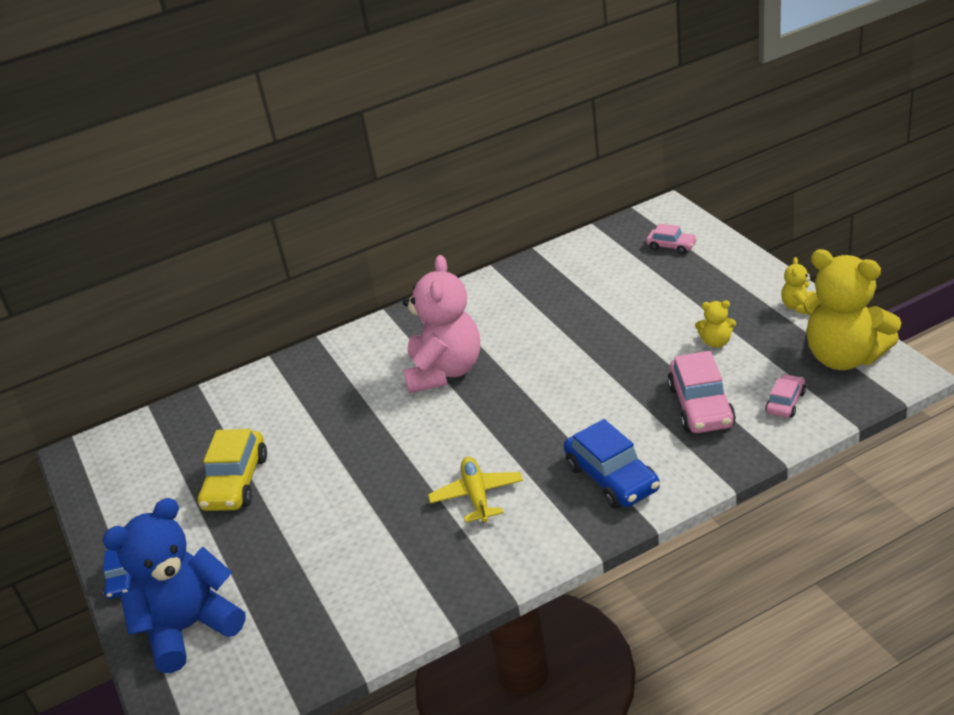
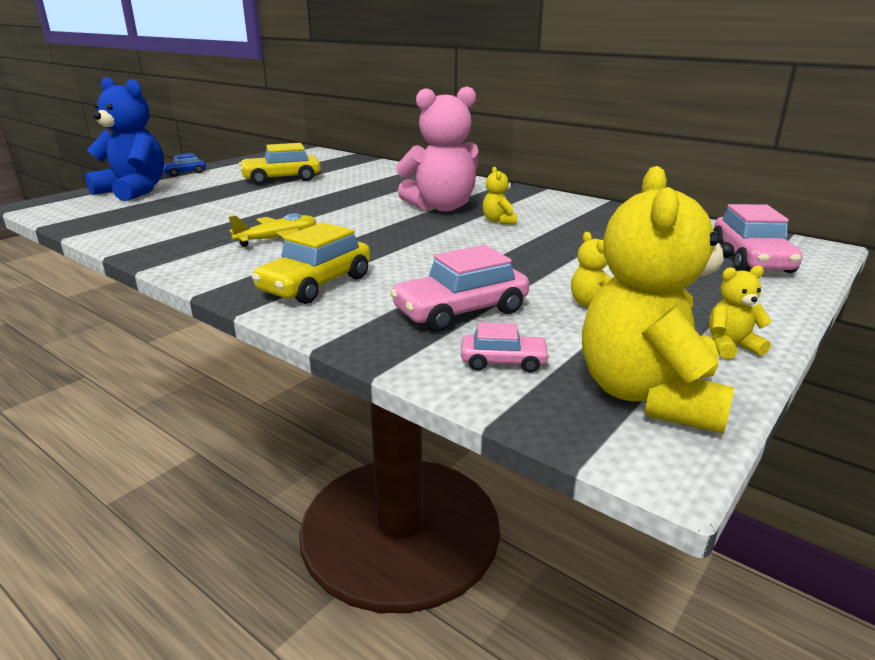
camera: 60 degrees right, 10 degrees down
(511, 344) = (499, 221): none -> yellow teddy bear
(612, 478) = (315, 284): blue car -> yellow car
(671, 246) = (750, 259): pink car -> pink car, size x1.81

